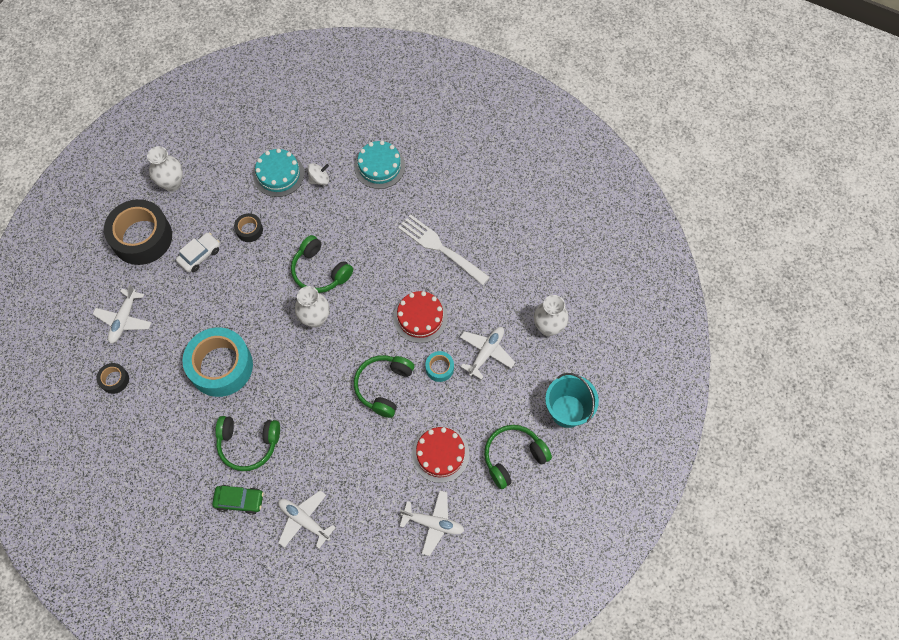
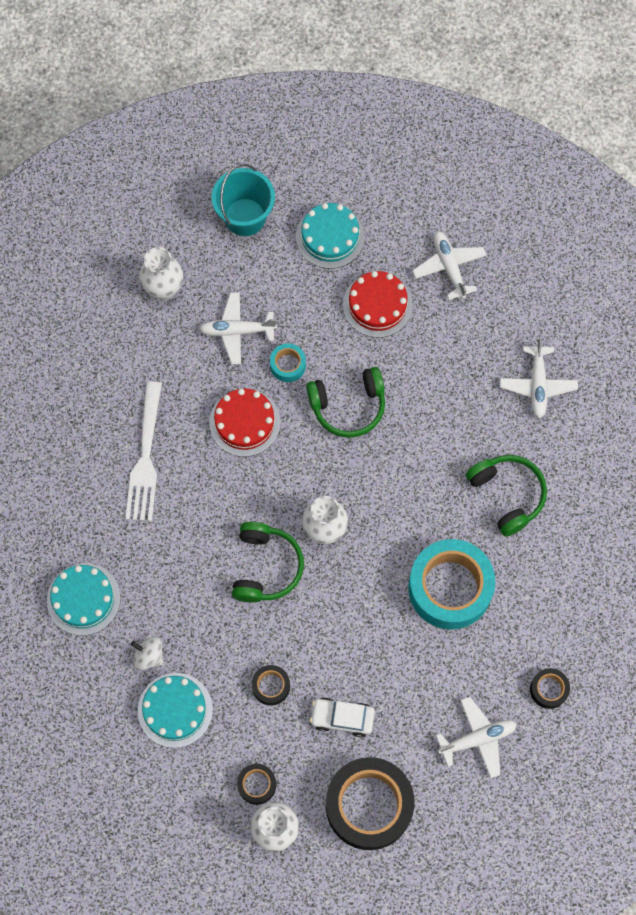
camera: 125 degrees left, 5 degrees up
(203, 189) = (257, 785): none -> black tape
(239, 500) = (567, 460): green car -> none
(513, 457) = (330, 237): green headphones -> turquoise cake

